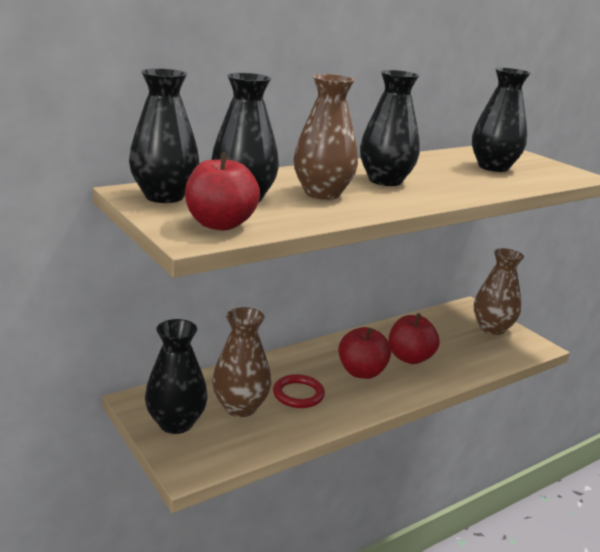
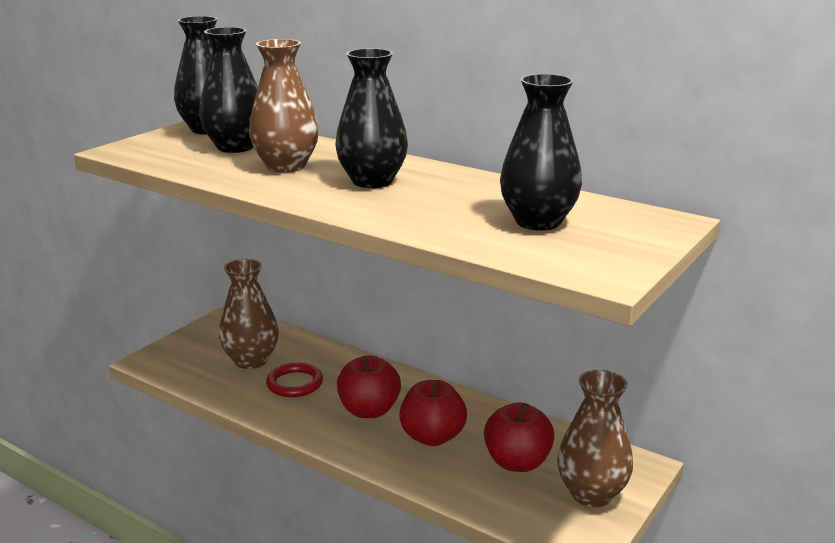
camera: 70 degrees right, 0 degrees up
(176, 423) = (208, 339): black vase -> none
(220, 224) = (157, 151): red apple -> red apple (517, 462)

